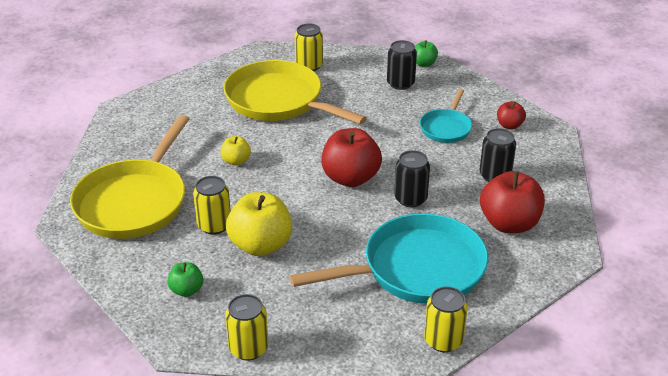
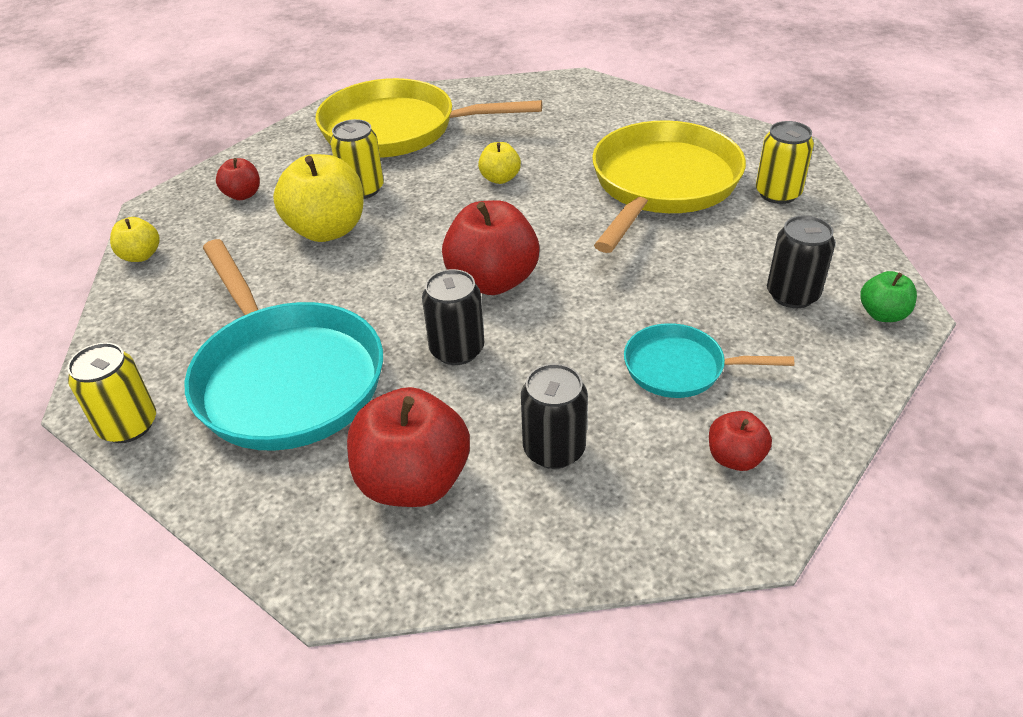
camera: 80 degrees right, 5 degrees up
(186, 290) = (243, 195): green apple -> red apple
(248, 348) = (141, 256): yellow can -> yellow apple

